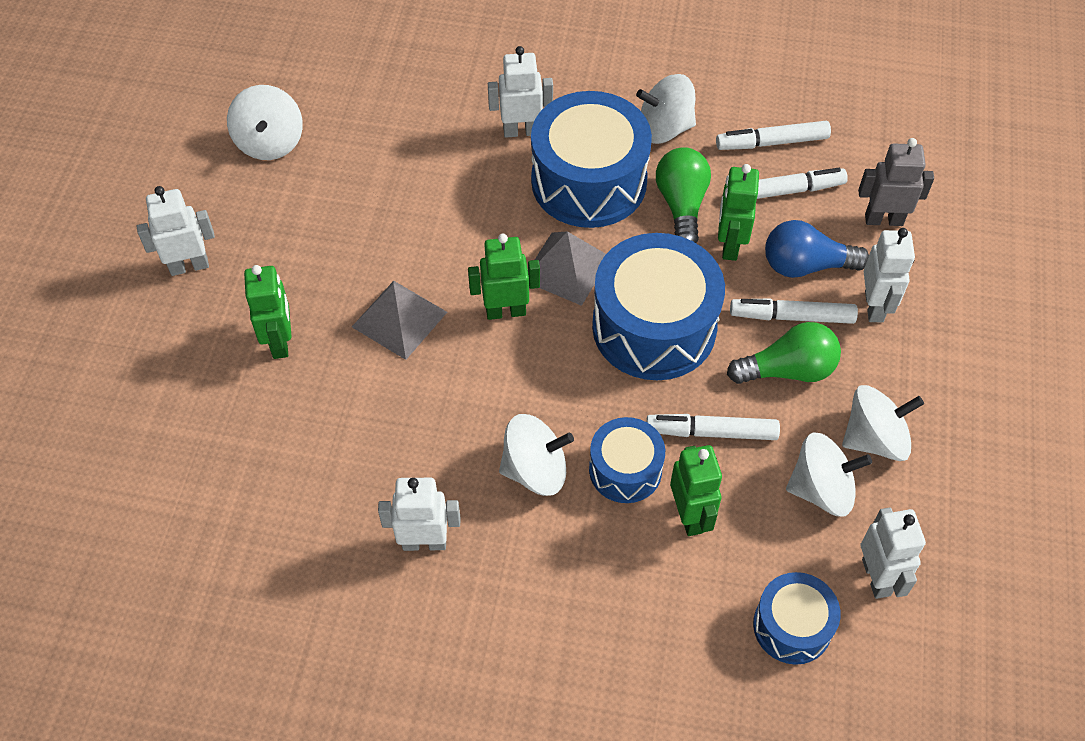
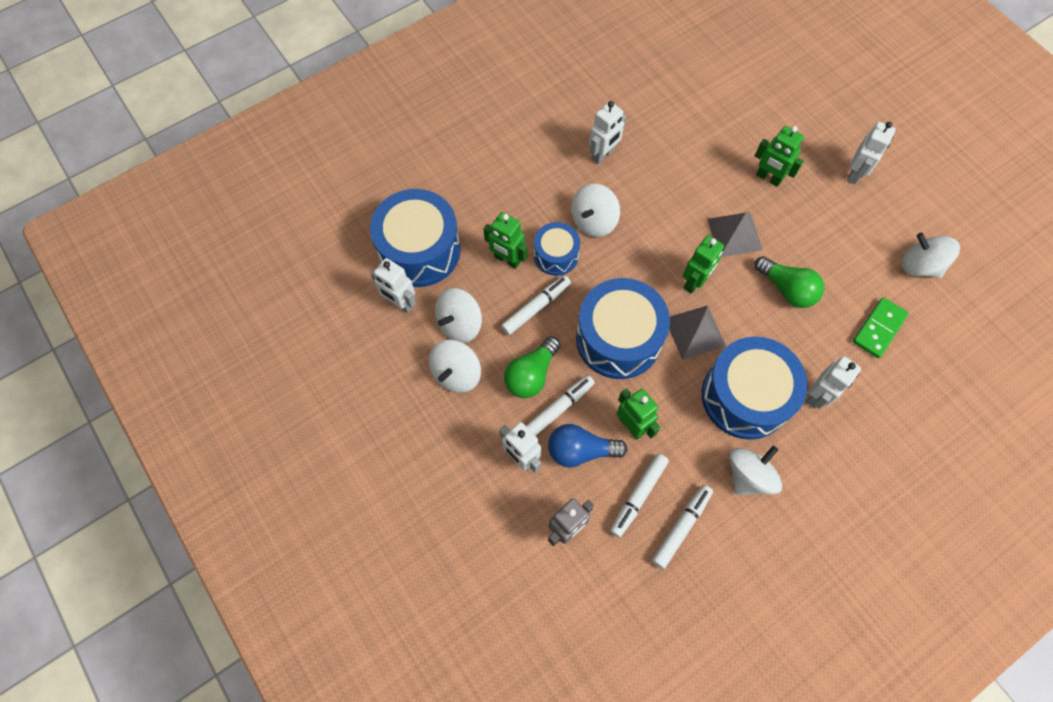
camera: 135 degrees right, 10 degrees up
(389, 130) = (879, 329): none -> green domino
(681, 205) = (682, 428): green light bulb -> green light bulb (787, 289)
(792, 626) = (419, 250): blue drum -> blue drum, size x1.82
(805, 265) = (580, 450): blue light bulb -> blue light bulb turned 135 degrees counterclockwise

